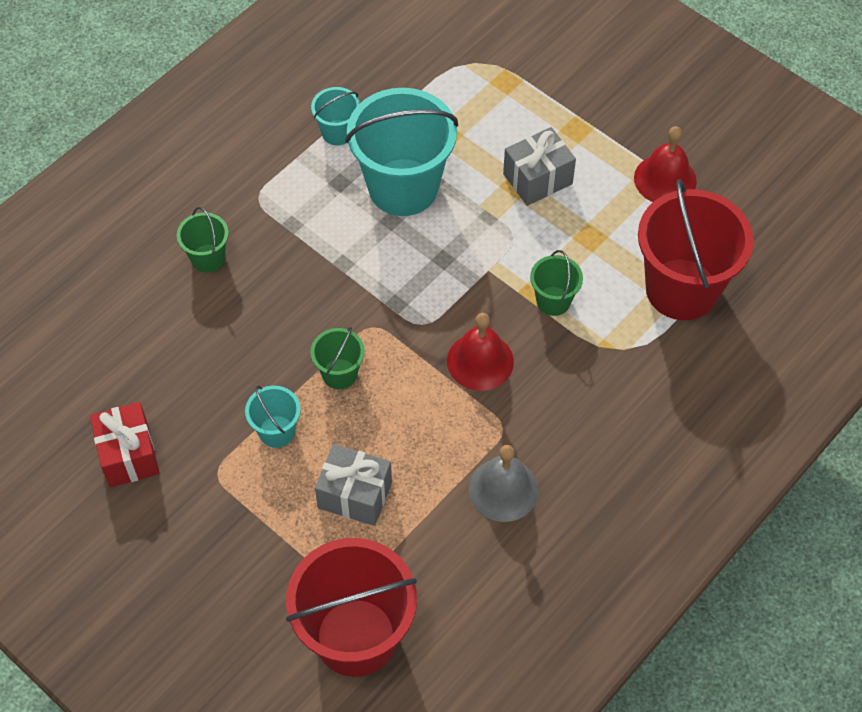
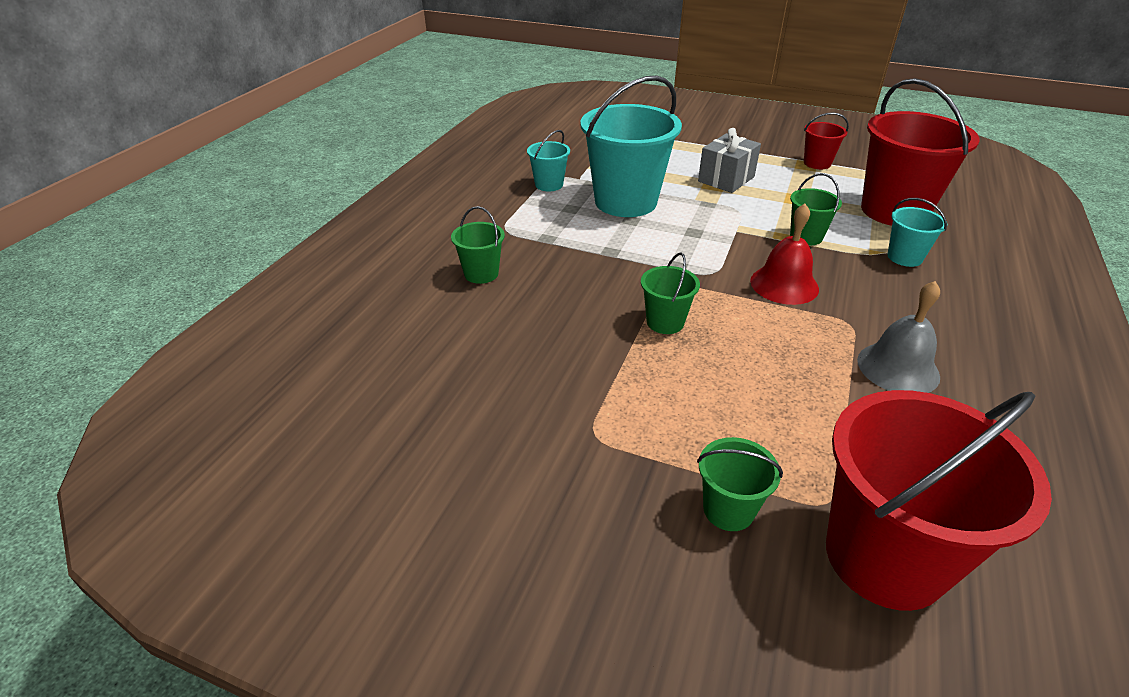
camera: 20 degrees left, 20 degrees down
(128, 455) = (480, 446): red gift -> none
(275, 567) = (728, 510): none -> green bucket
(276, 431) = (635, 381): turquoise bucket -> turquoise bucket (904, 257)
(355, 495) = (759, 413): grey gift -> none
(665, 179) = (817, 163): red bell -> red bucket

